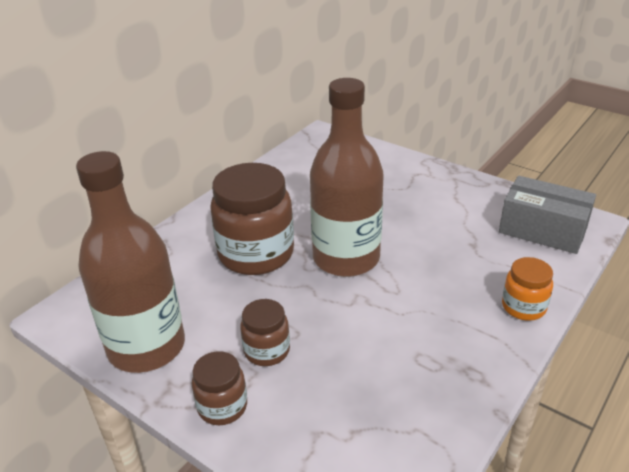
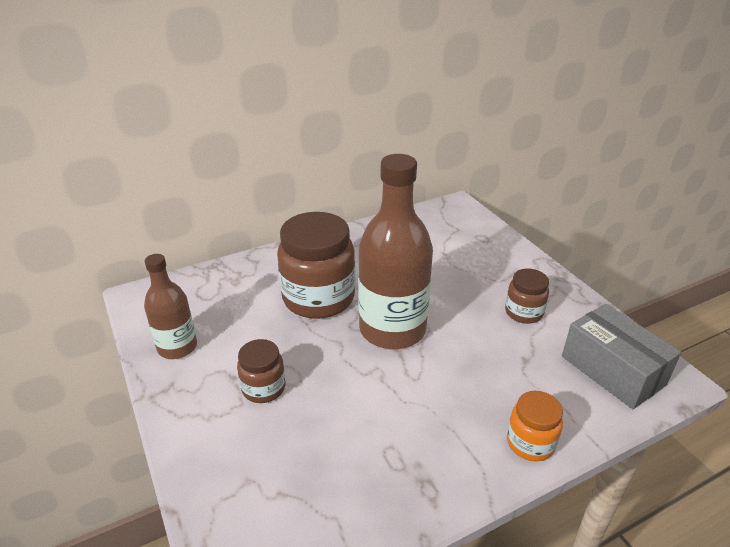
camera: 25 degrees right, 0 degrees up
(146, 347) = (177, 347): brown bottle -> brown bottle, size x0.57
(222, 406) = (194, 422): brown jar -> brown jar (523, 312)

